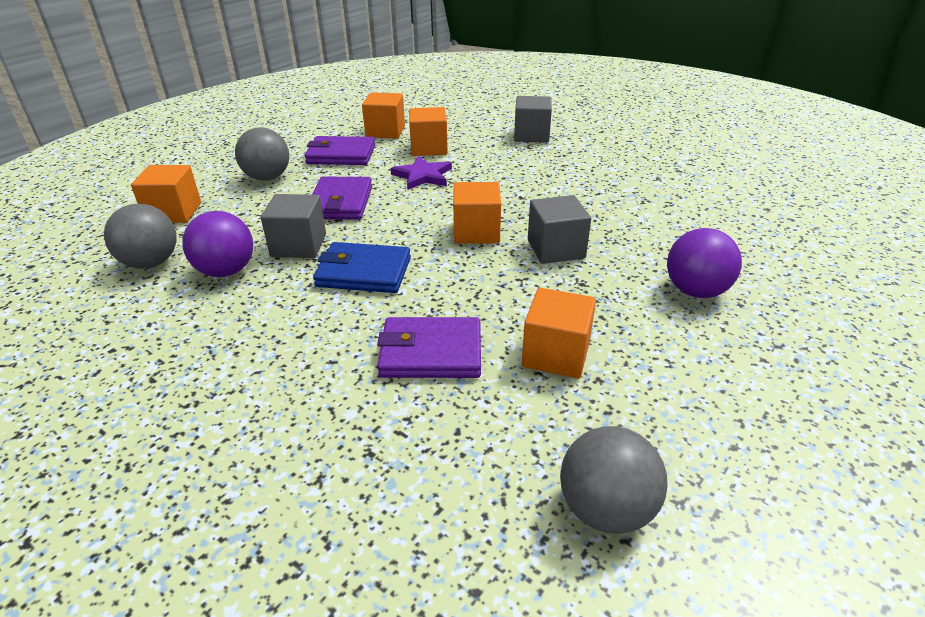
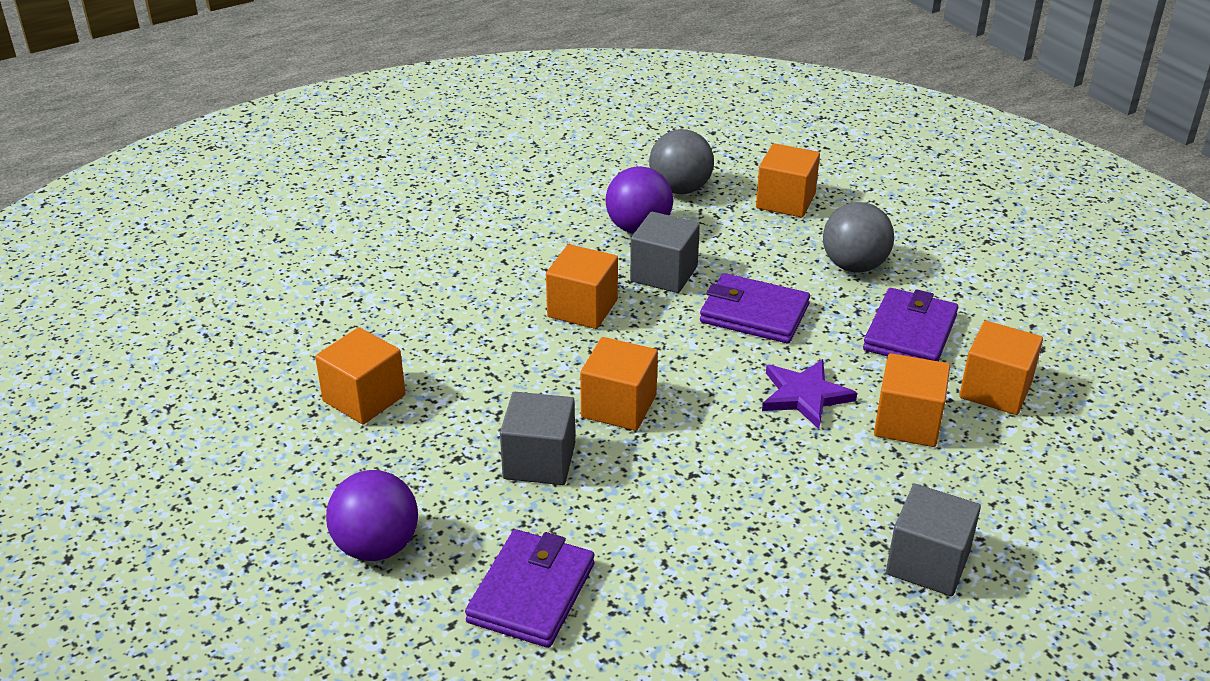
camera: 110 degrees right, 0 degrees up
(364, 272) = (582, 308): blue wallet -> orange cube
(431, 352) = (425, 326): purple wallet -> purple wallet (531, 593)
(605, 509) = (198, 368): grey ball -> none

